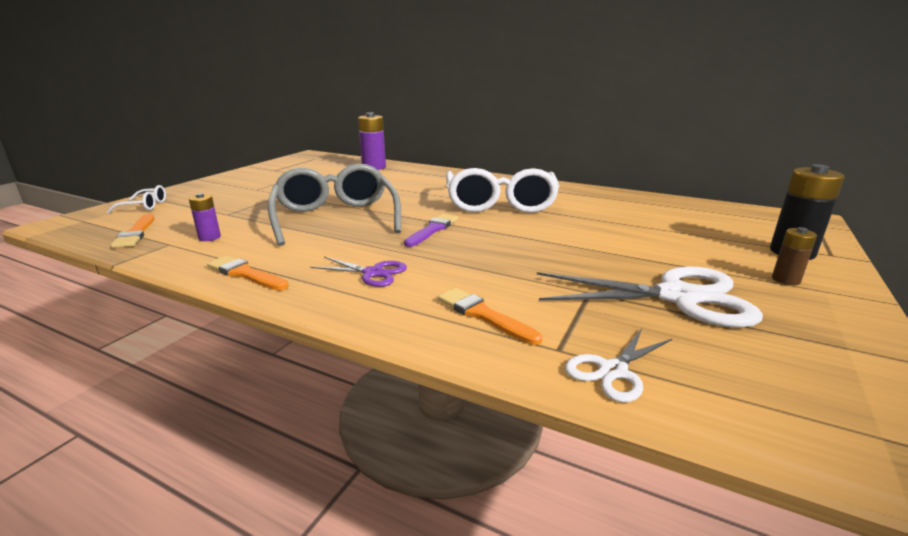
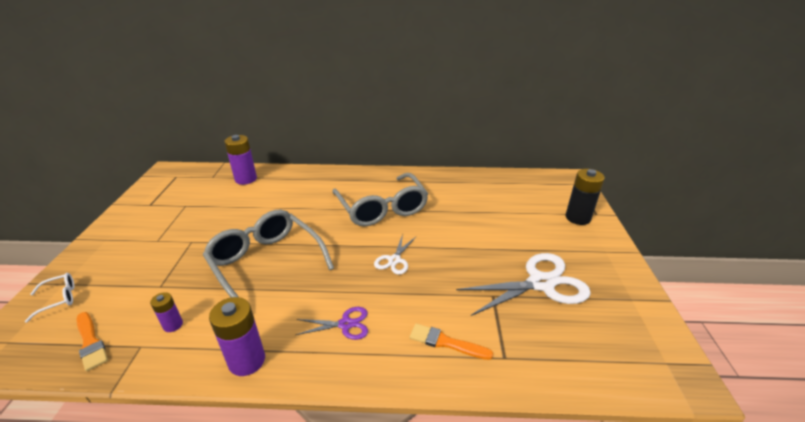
camera: 25 degrees left, 10 degrees up
(245, 274) = (247, 361): orange brush -> purple battery
(432, 230) = (354, 257): purple brush -> none
(500, 203) = (382, 208): white glasses -> grey glasses
(613, 371) = (540, 364): white scissors -> white scissors (394, 260)
(785, 280) = (585, 247): brown battery -> none

